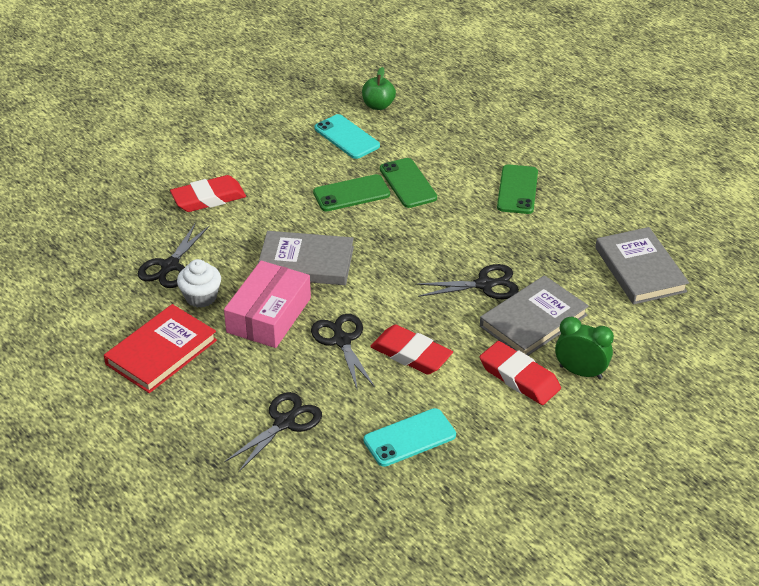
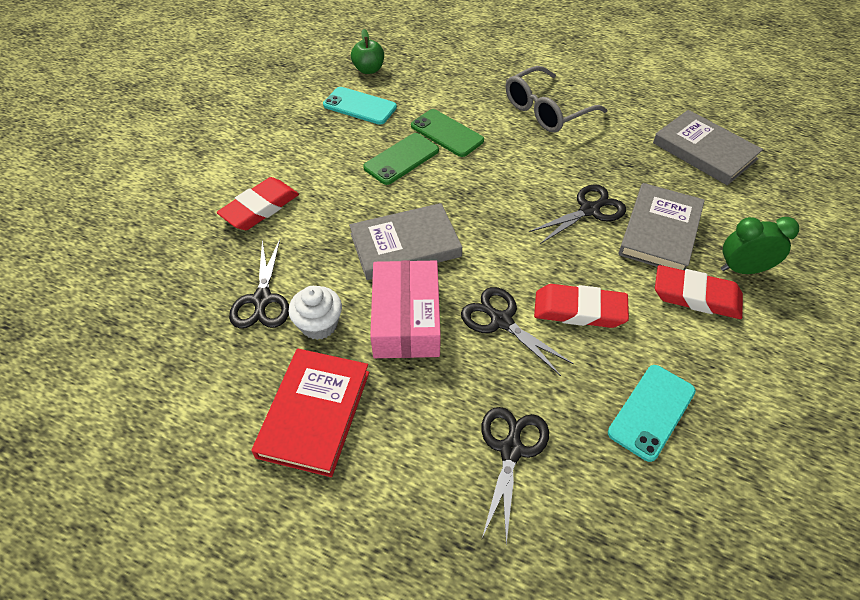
camera: 25 degrees left, 10 degrees up
(517, 190) = (546, 110): green phone -> grey glasses

